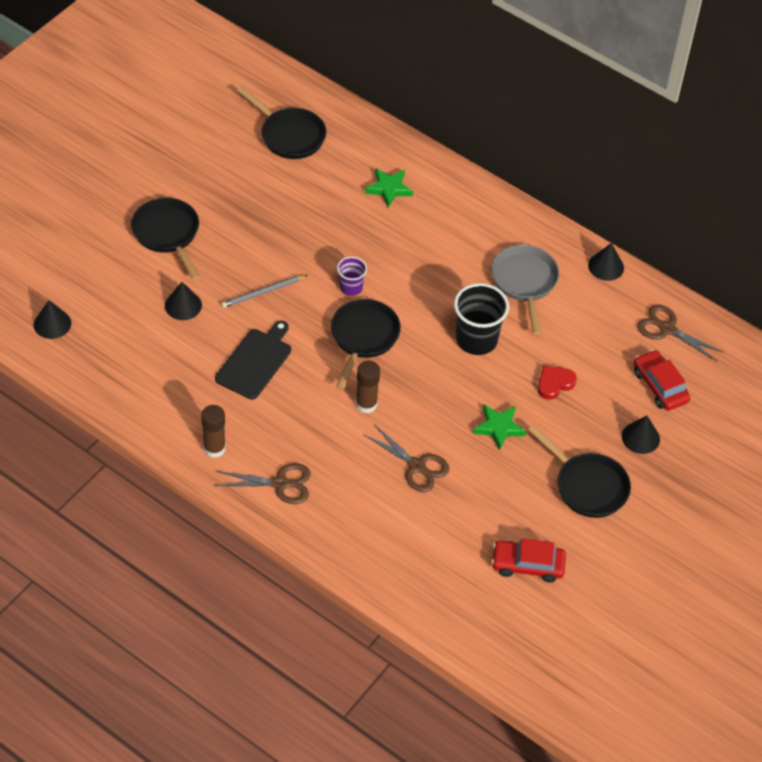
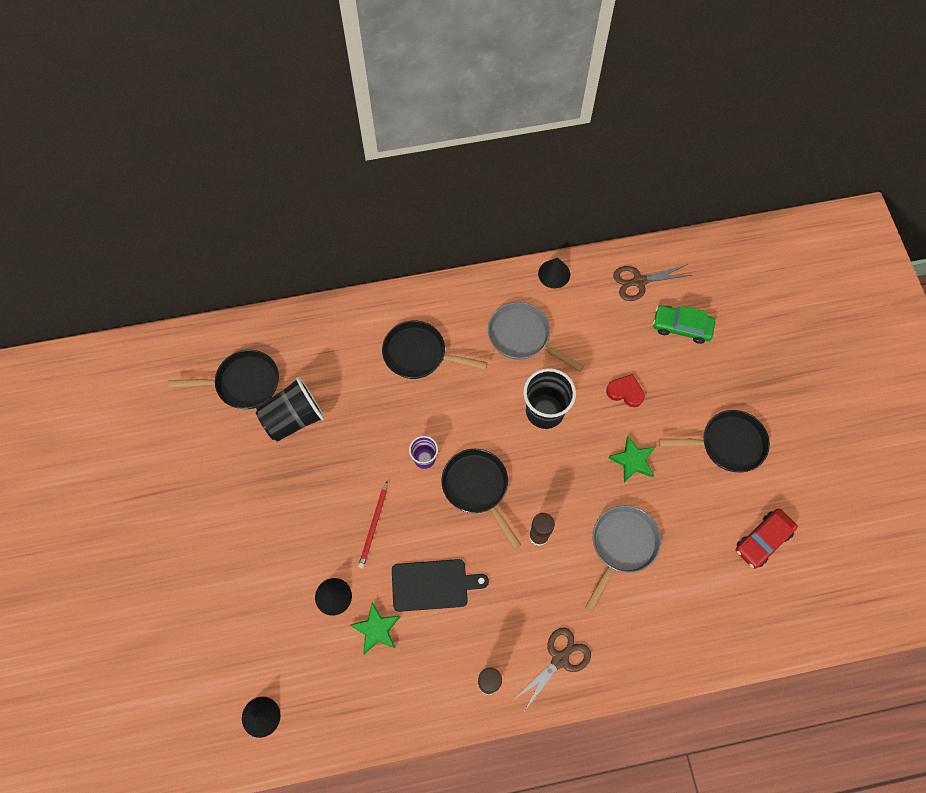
camera: 45 degrees left, 15 degrees up
(167, 234) = (254, 552): black pan -> black pan (419, 354)
(255, 361) = (433, 585): black cutting board -> black cutting board turned 105 degrees clockwise
(263, 292) = (373, 526): grey pencil -> red pencil
(295, 185) = (293, 418): none -> black cup
(389, 188) = (358, 356): green star -> green star (376, 629)
(417, 466) = (622, 546): brown scissors -> grey pan
(554, 384) = (625, 392): red heart -> red heart turned 105 degrees clockwise
(640, 437) = (714, 375): black cone -> none
(659, 386) = (682, 327): red car -> green car

